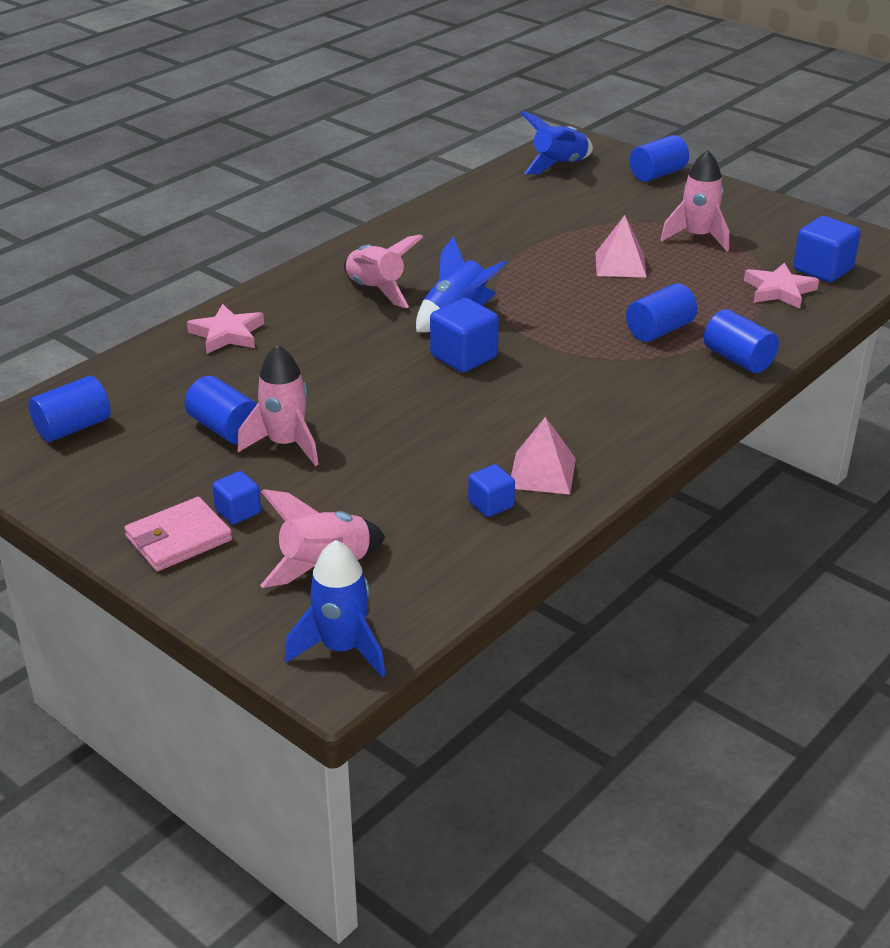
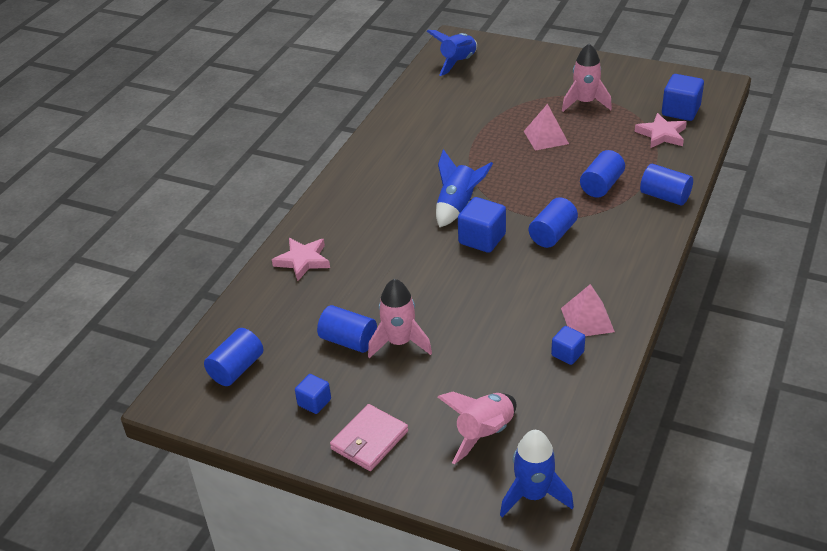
camera: 15 degrees left, 5 degrees up
(238, 511) = (398, 406): blue cube -> blue cube (314, 402)
(376, 290) = (389, 198): pink rocket -> none
(657, 174) = (530, 56): blue cylinder -> blue cylinder (552, 234)

